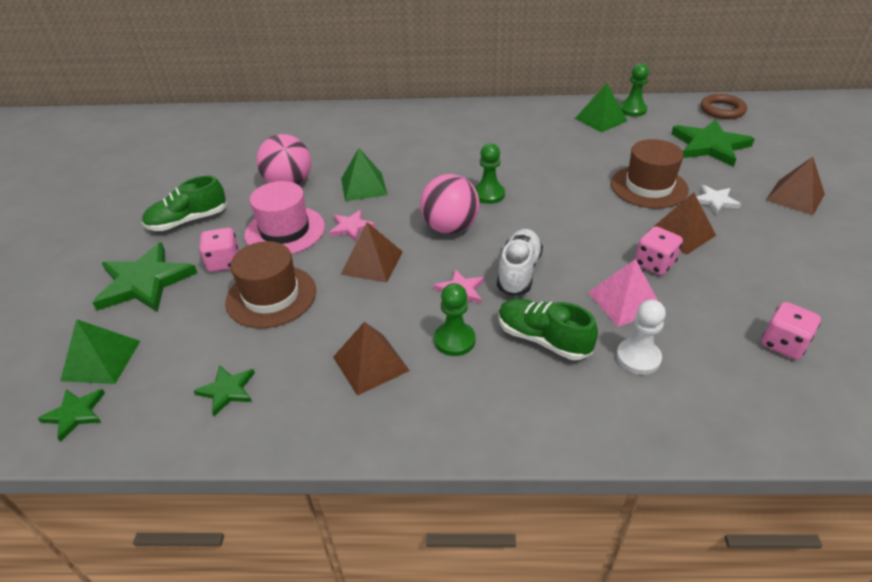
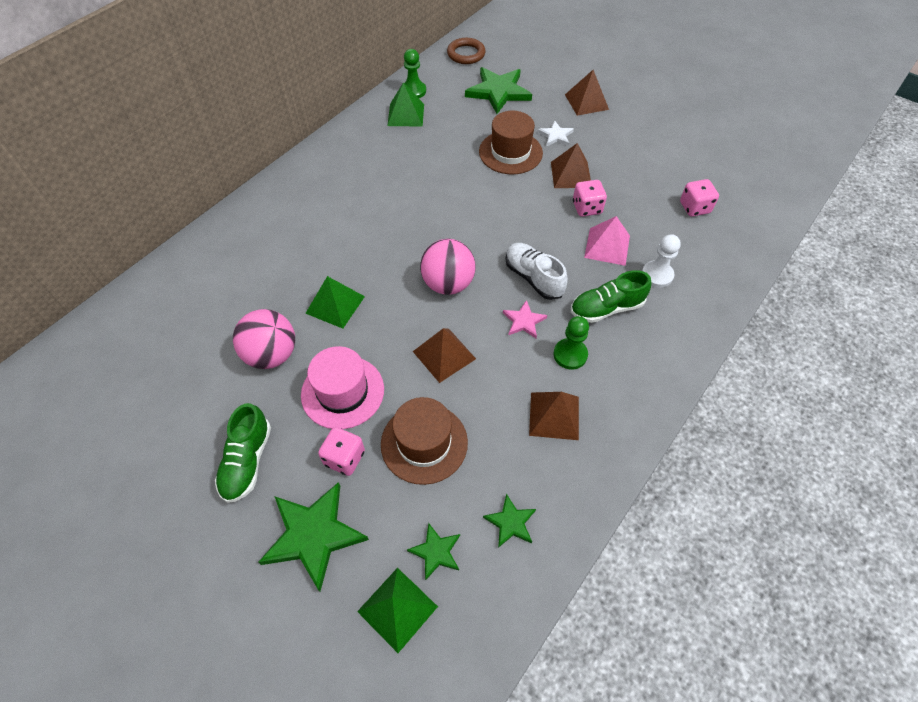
camera: 55 degrees left, 15 degrees up
(75, 414) = (451, 650): green star -> green star (436, 552)
(351, 227) = (385, 344): pink star -> none
(488, 194) = (430, 236): green pawn -> none

